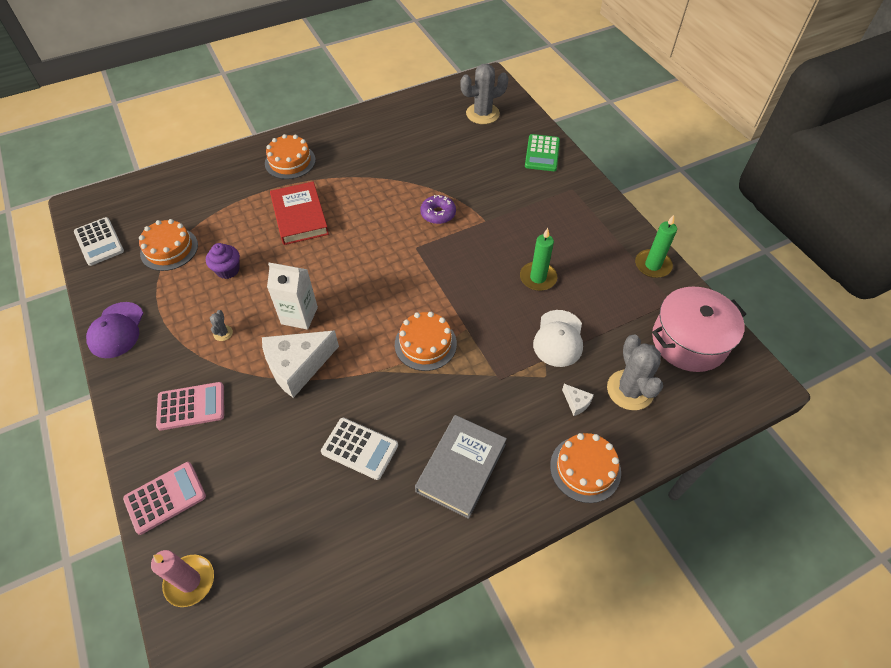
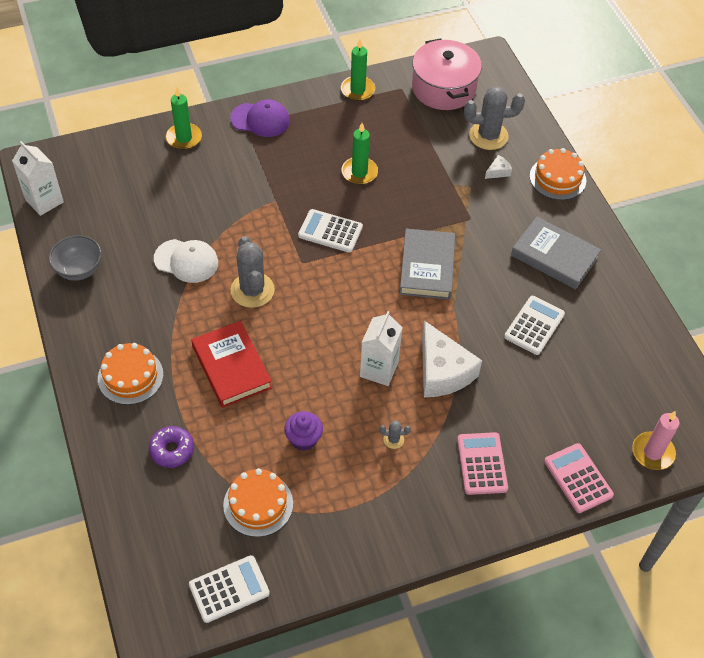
camera: 85 degrees left, 0 degrees up
(116, 330) = (376, 548): purple cap -> purple cap (260, 120)
(300, 216) = (232, 367): red book -> red book turned 75 degrees clockwise
(388, 119) = (79, 270): none -> grey bowl
(425, 344) = (427, 267): orange cake -> grey book
(438, 214) = (256, 238): purple donut -> purple donut (172, 450)
(452, 91) = (44, 201): none -> white carton
(457, 263) = (330, 231): none -> white calculator
(482, 114) = (99, 178): grey cactus -> grey cactus (252, 290)
(542, 153) = (184, 138): green calculator -> green candle
(558, 338) = (431, 171): white cap -> white cap (186, 261)

